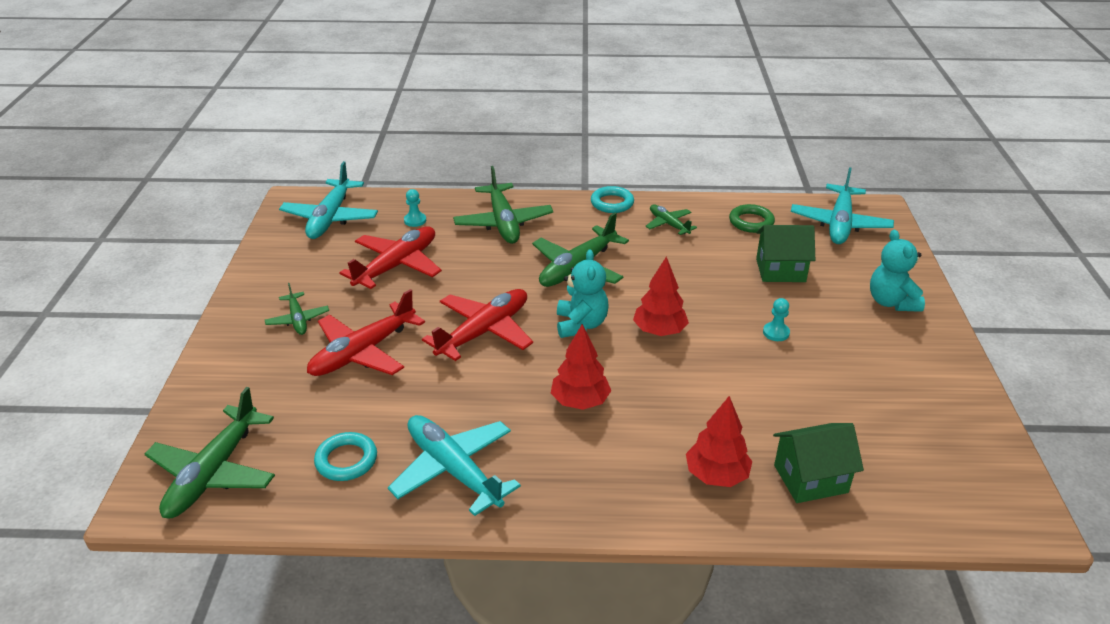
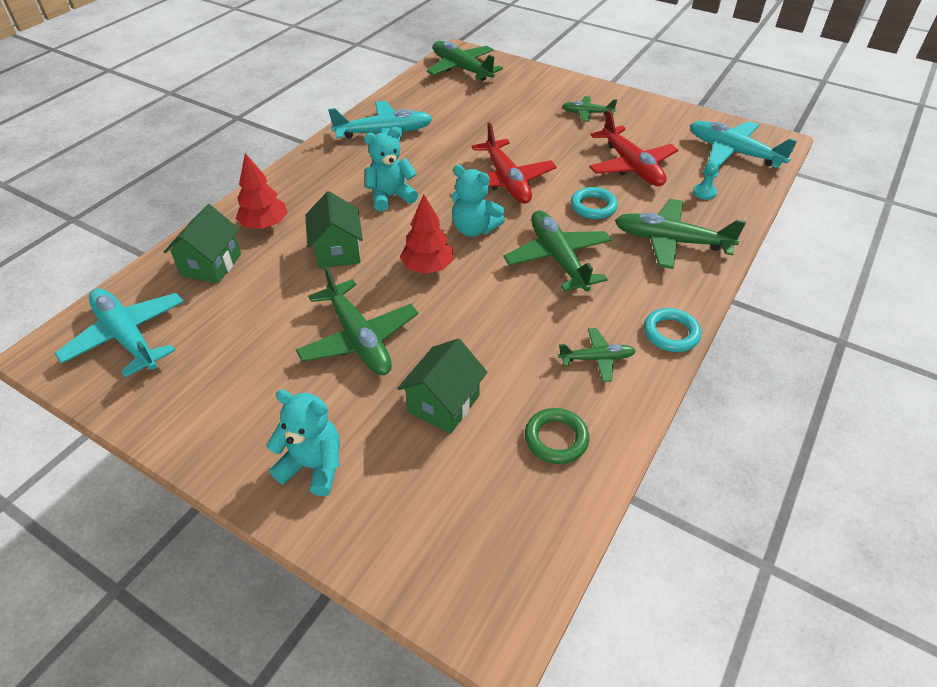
camera: 120 degrees right, 10 degrees up
(346, 460) = (430, 104): turquoise ring -> turquoise ring (593, 206)
(363, 352) = (527, 129): red plane -> none
(580, 401) = (390, 197): red tree -> turquoise teddy bear
(697, 396) = (338, 251): none -> green house
(776, 333) = (359, 338): turquoise pawn -> green plane
(840, 224) = (491, 538): turquoise plane -> turquoise plane (127, 337)

